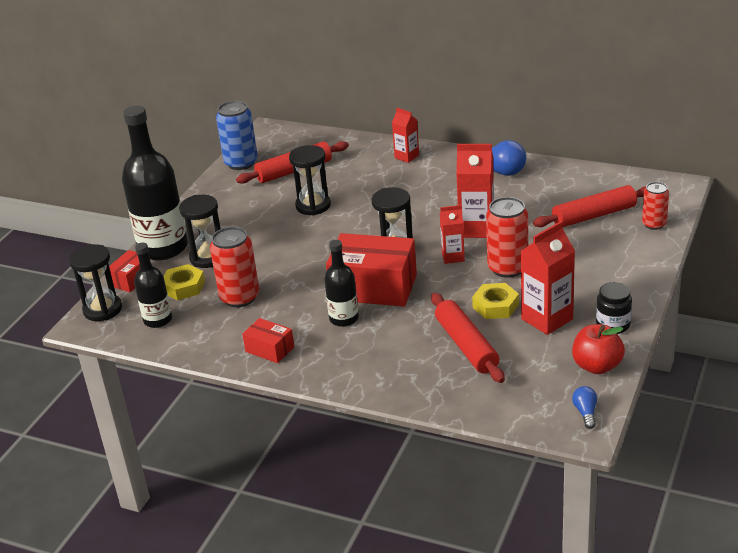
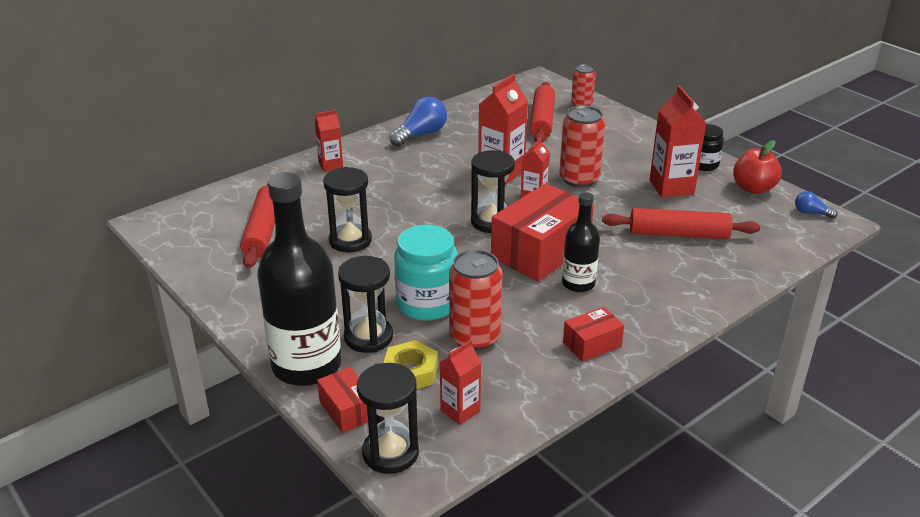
camera: 65 degrees left, 0 degrees up
(158, 320) = (460, 411): black bottle -> red carton
(241, 163) = (194, 259): blue can -> none
(263, 265) = (427, 304): none -> turquoise jar
(495, 306) = (631, 202): yellow nut -> none

